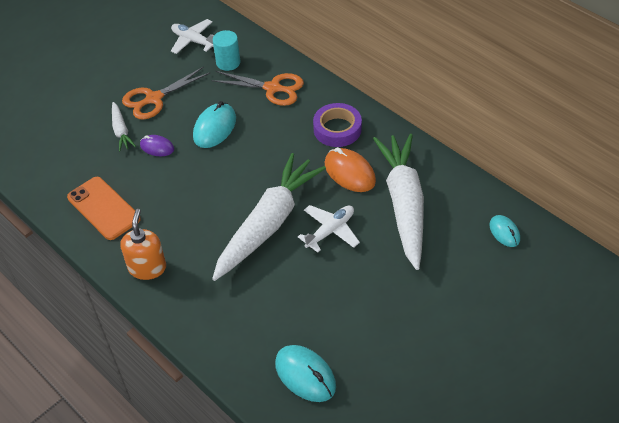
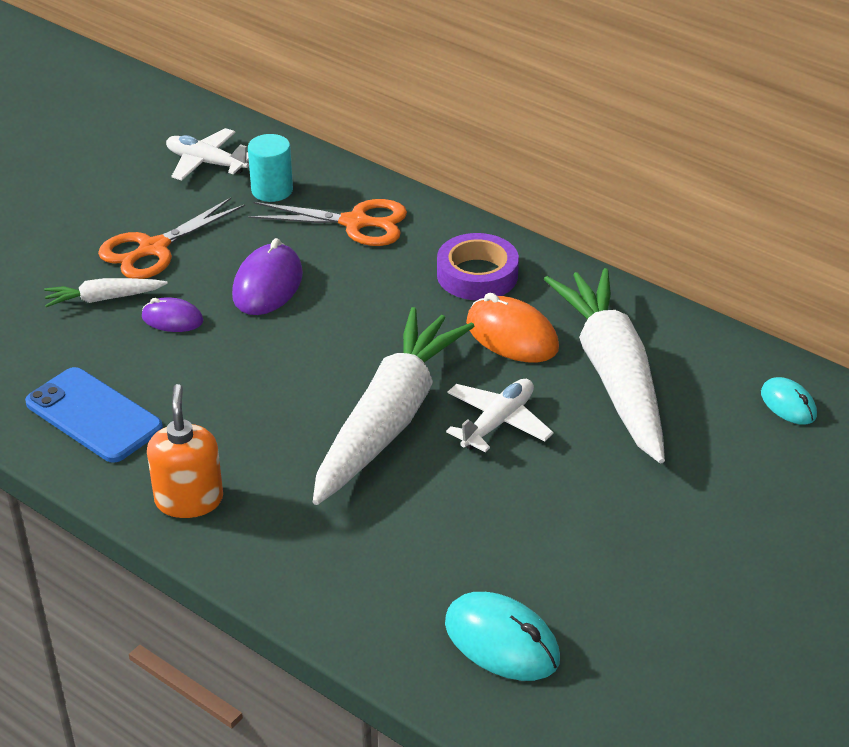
camera: 10 degrees left, 10 degrees down
(103, 208) = (93, 416): orange phone -> blue phone
(121, 131) = (104, 298): white carrot -> white carrot turned 105 degrees clockwise
(215, 128) = (268, 285): turquoise mouse -> purple mouse

